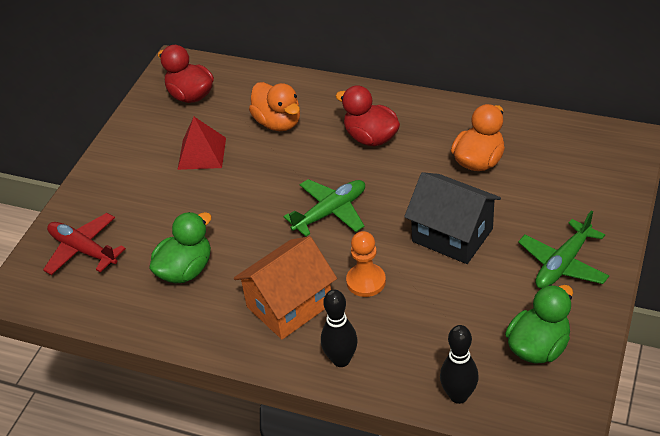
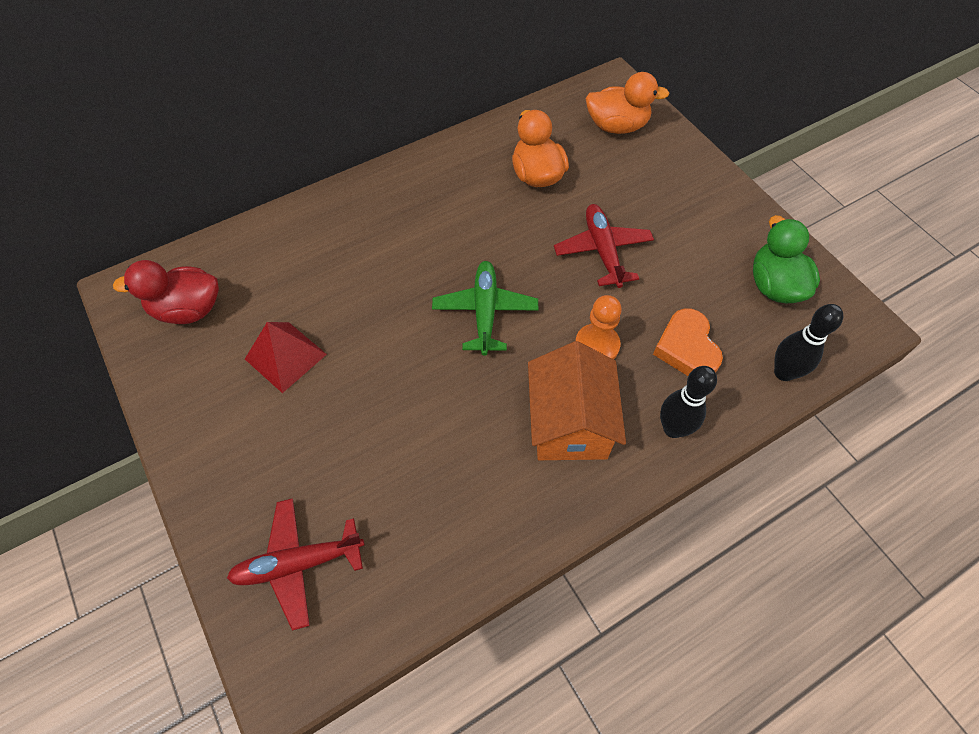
camera: 55 degrees left, 15 degrees up
(185, 270) = (434, 481): green duck -> none
(278, 123) = (321, 269): orange duck -> orange duck (617, 126)
(370, 138) = (425, 220): red duck -> none
(417, 329) = (686, 348): none -> orange heart
(452, 235) = (602, 250): black house -> red plane
(562, 264) = (702, 210): green plane -> none

